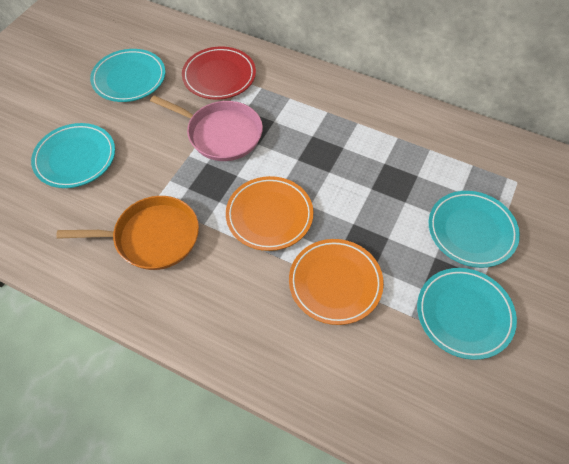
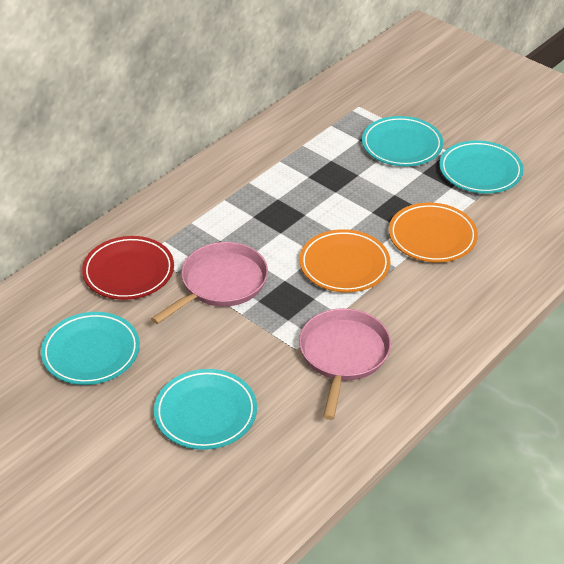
camera: 75 degrees left, 15 degrees down
(152, 237) = (343, 355): orange pan -> pink pan

